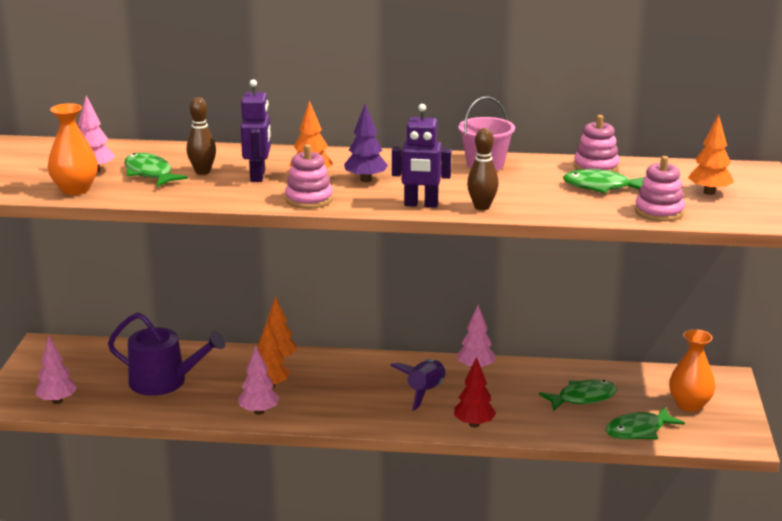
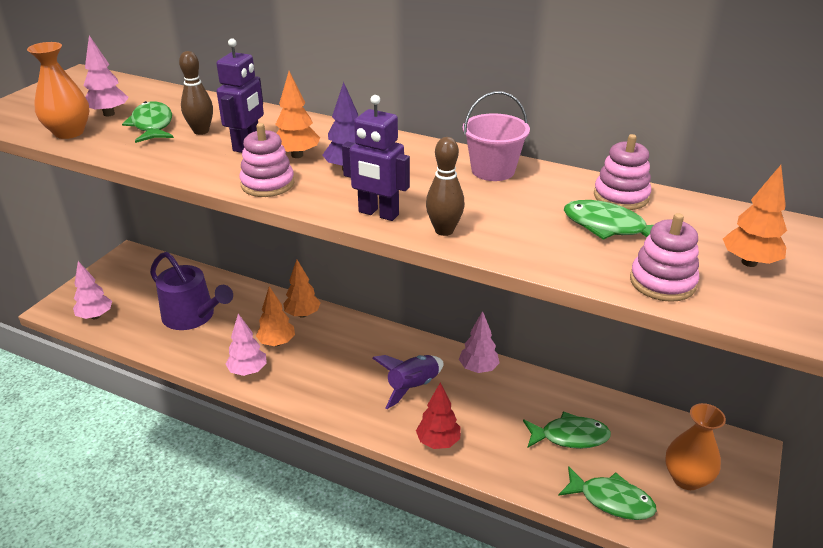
camera: 20 degrees right, 10 degrees up
(638, 430) = (611, 500): green fish -> green fish turned 150 degrees counterclockwise

